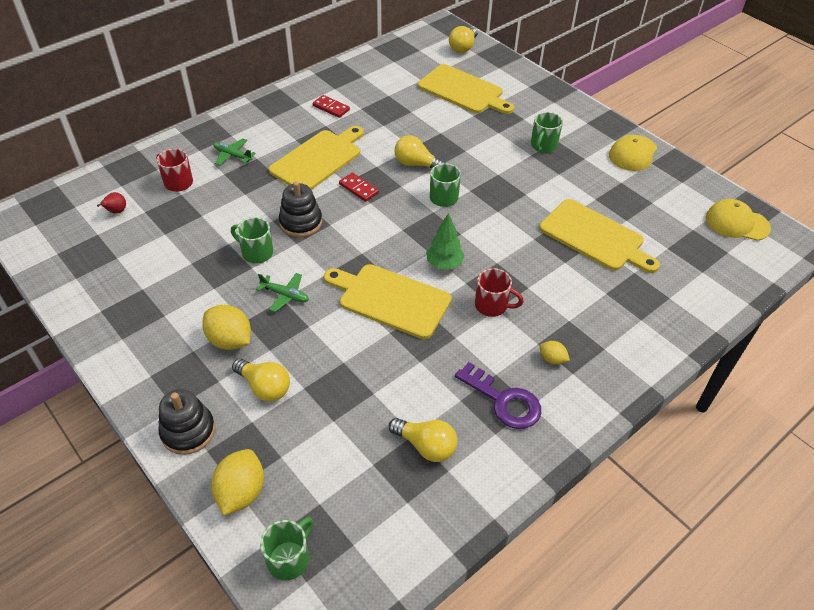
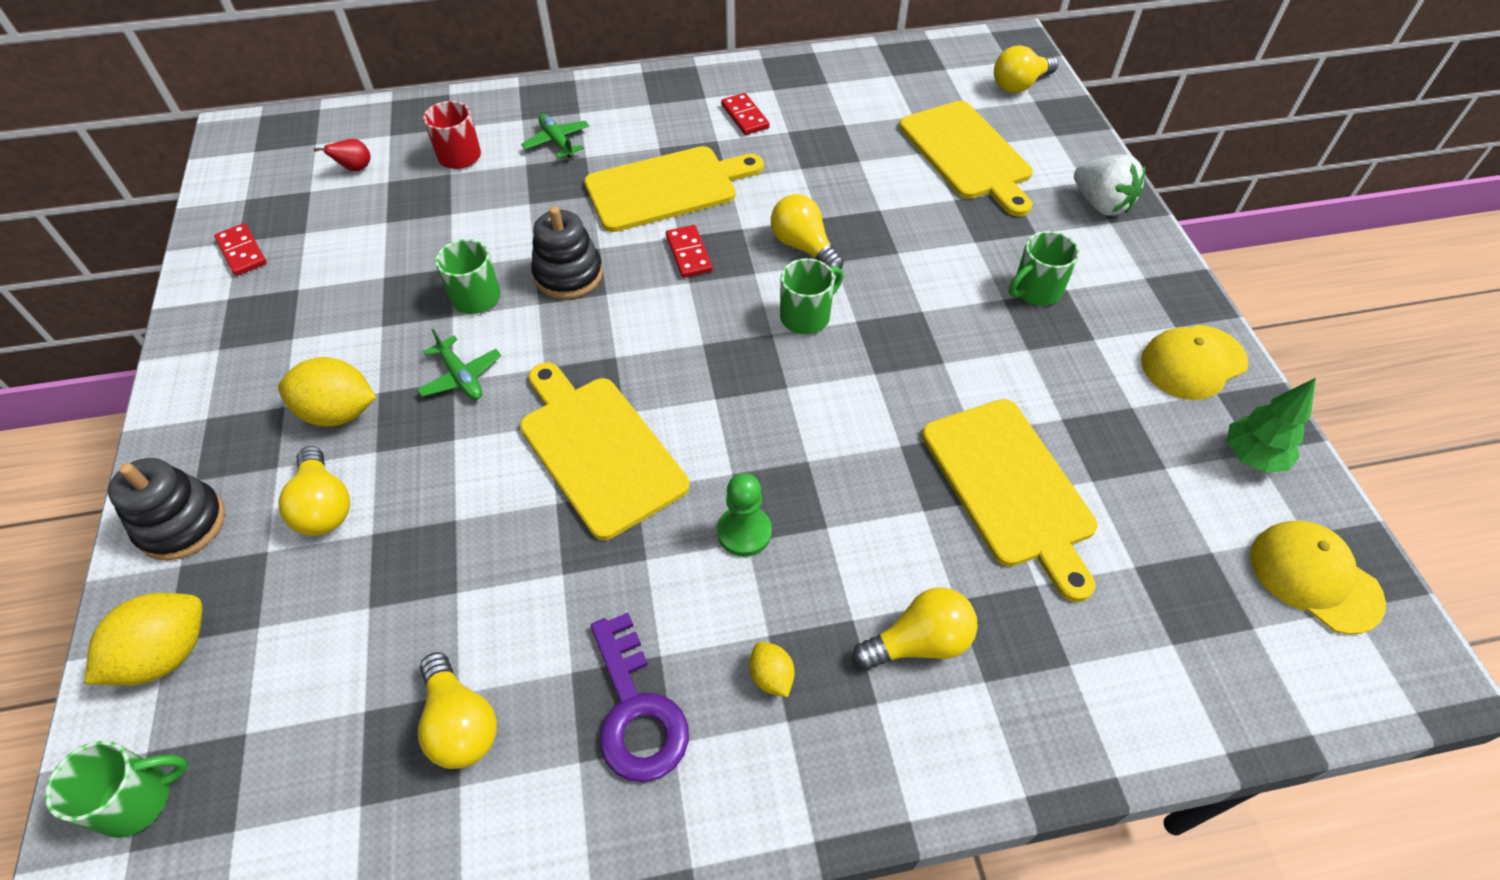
camera: 30 degrees right, 5 degrees up
(85, 283) = (242, 252): none -> red domino
(230, 340) = (339, 412): yellow lemon -> yellow lemon turned 60 degrees counterclockwise
(444, 264) = (722, 427): green tree -> green tree (1252, 457)
(492, 305) = (744, 532): red mug -> green pawn
(544, 95) = (1101, 204): none -> white strawberry
(603, 317) = (918, 642): none -> yellow light bulb

